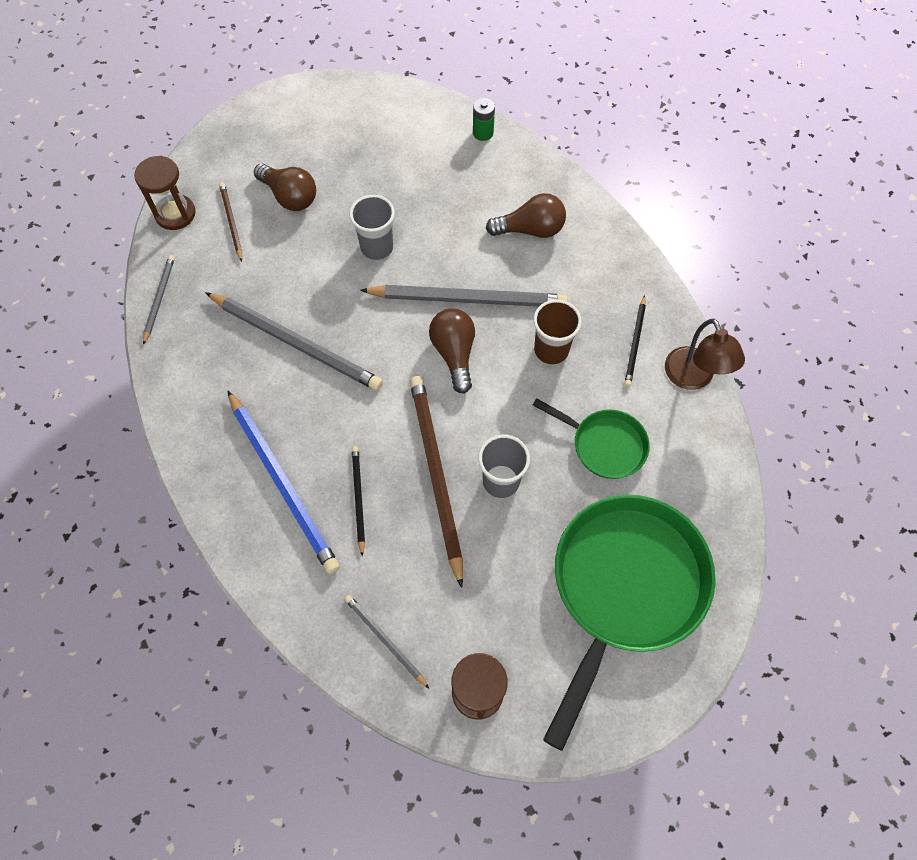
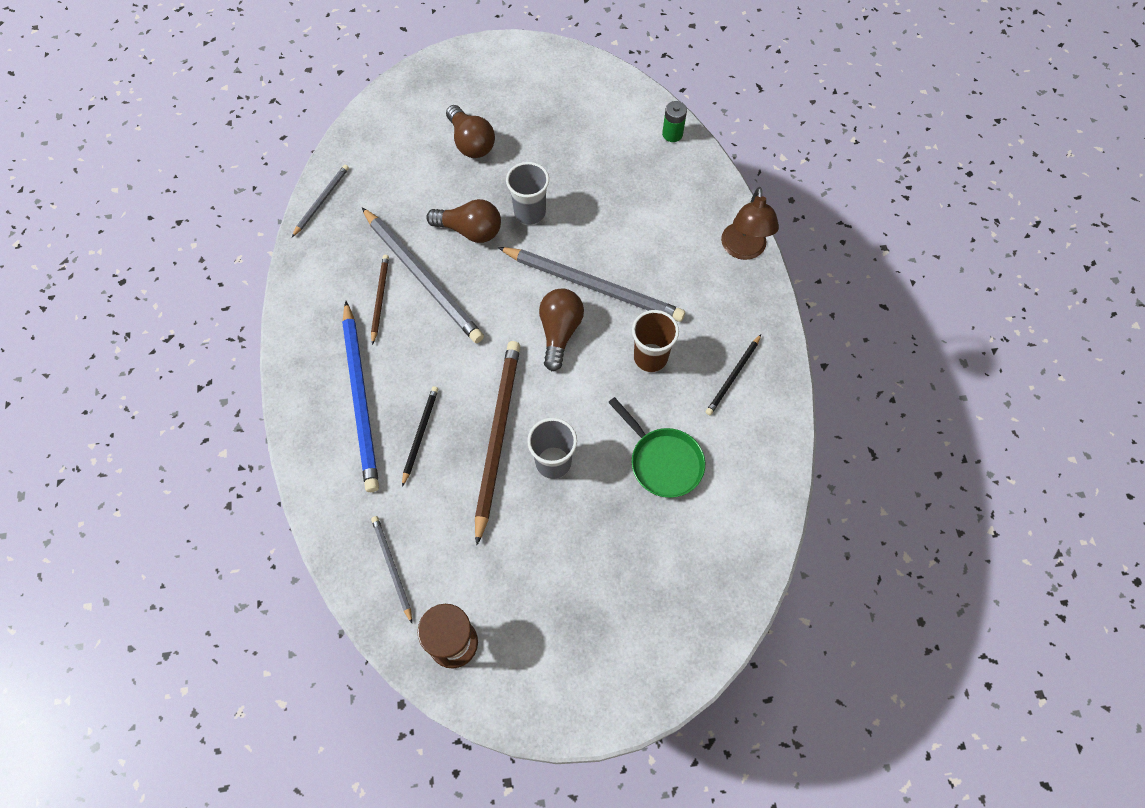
camera: 20 degrees right, 0 degrees up
(175, 214) = (365, 129): brown hourglass -> none
(231, 222) = (411, 150): brown pencil -> brown pencil (380, 298)
(530, 229) = (679, 239): brown light bulb -> brown light bulb (470, 231)
(624, 588) = (625, 599): green pan -> none
(693, 378) = (775, 427): brown lamp -> brown lamp (743, 250)

